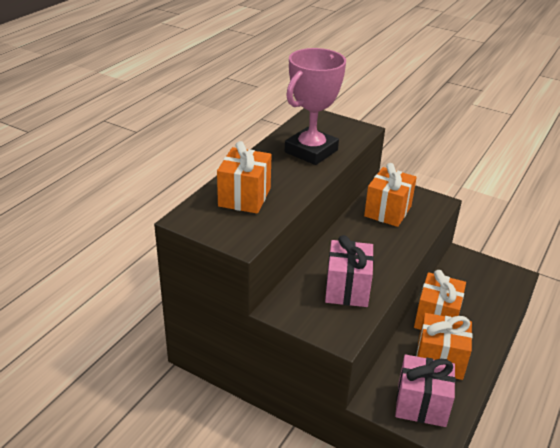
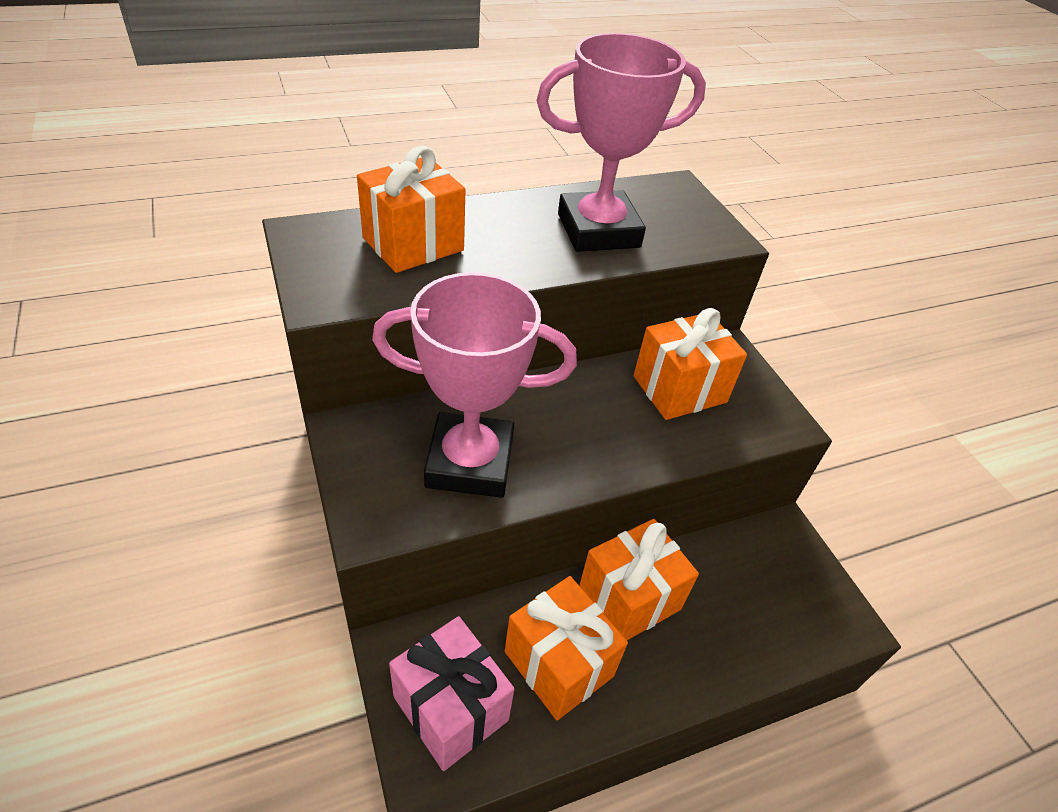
camera: 35 degrees right, 10 degrees up
(347, 289) = (470, 462): pink gift -> pink trophy

